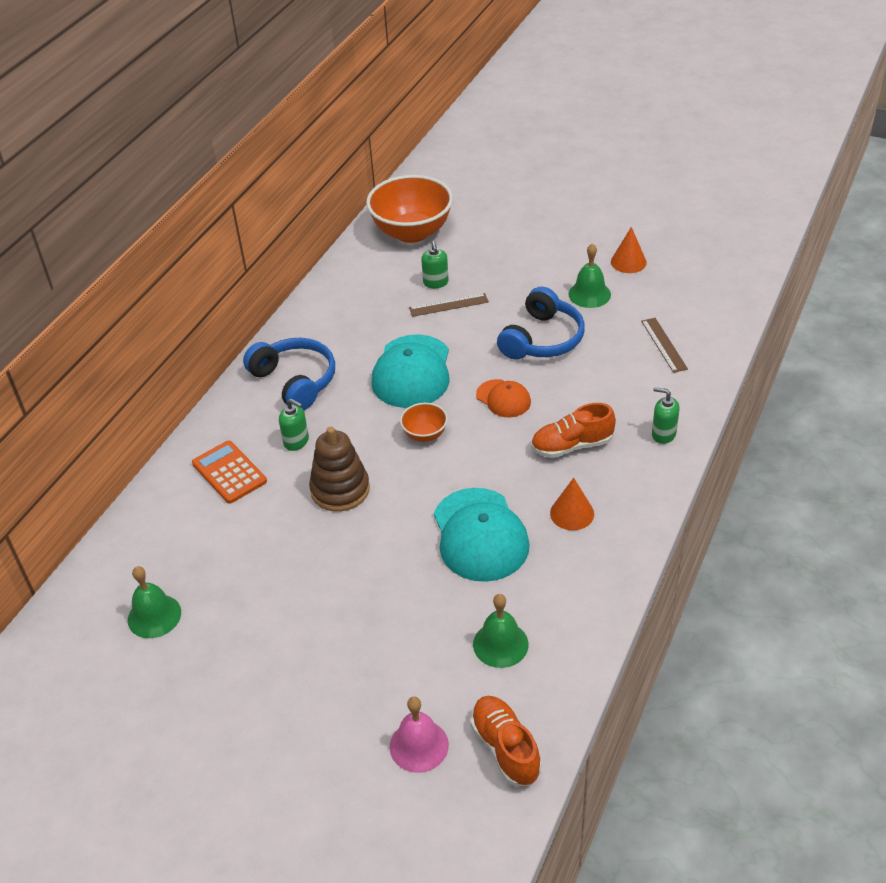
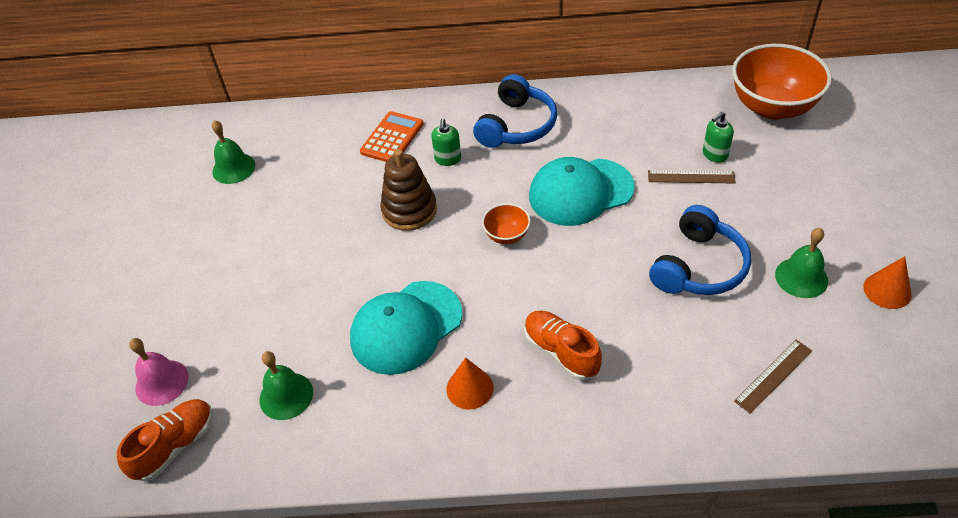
camera: 65 degrees right, 5 degrees up
(448, 305) = (691, 177): brown ruler -> brown ruler turned 45 degrees counterclockwise
(503, 398) = (591, 271): orange cap -> none
(542, 339) = (698, 266): blue headphones -> blue headphones turned 60 degrees counterclockwise
(663, 434) = (629, 427): green soap dispenser -> none

